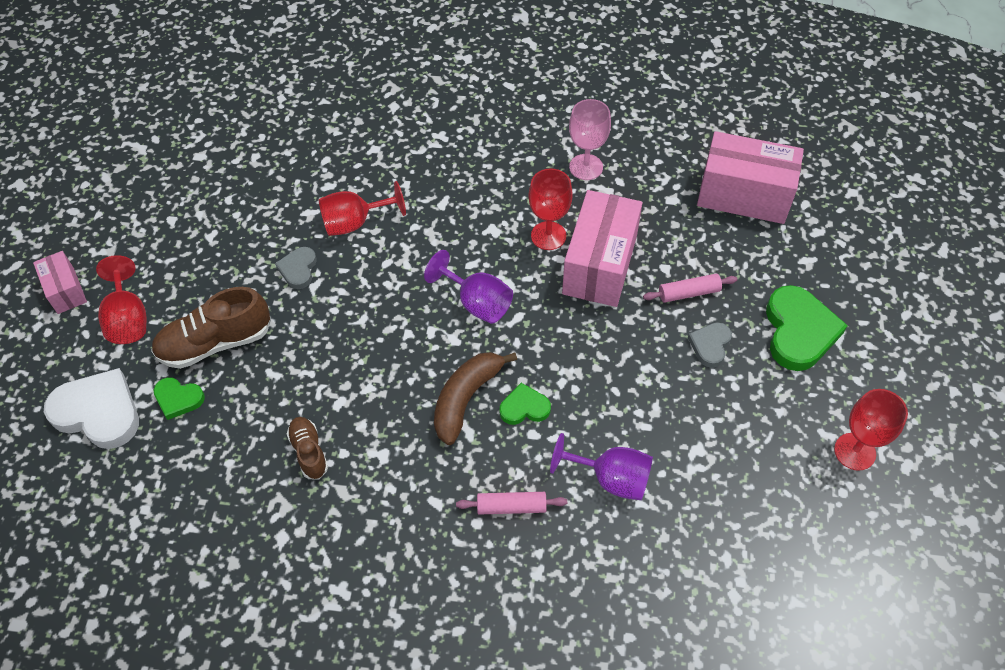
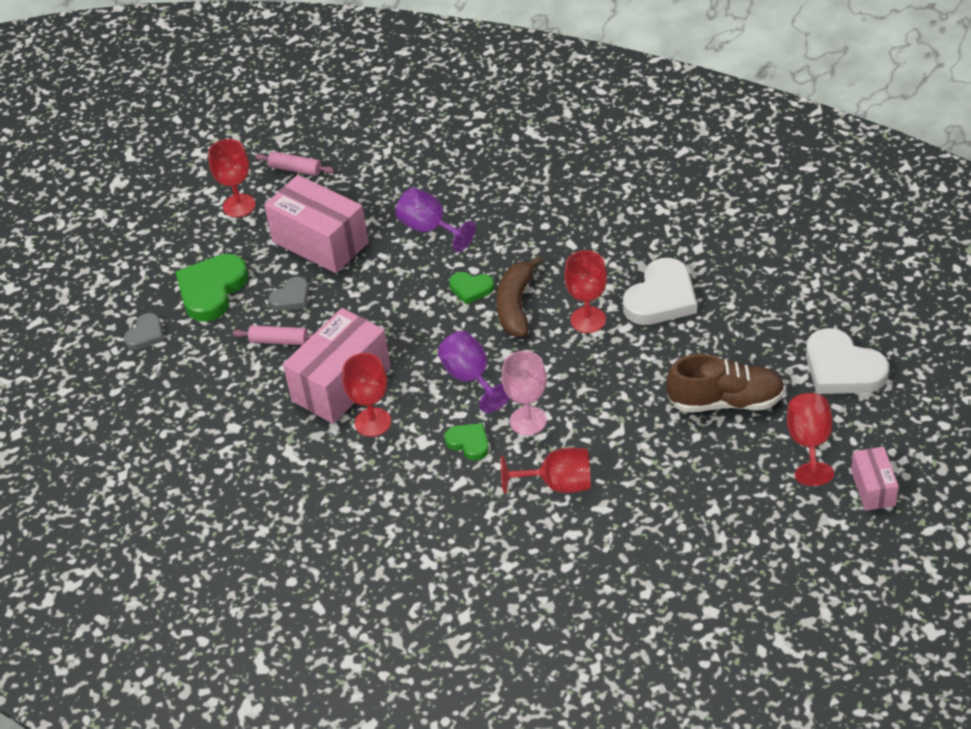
camera: 155 degrees left, 10 degrees down
(178, 399) = (768, 363): green heart -> green heart (469, 443)
(298, 269) = (630, 451): grey heart -> grey heart (145, 334)
(309, 452) = (661, 298): brown shoe -> white heart
(382, 401) = (588, 320): none -> red goblet
(466, 399) = (516, 306): brown banana -> brown banana turned 135 degrees clockwise
(511, 507) = (514, 229): pink rolling pin -> pink rolling pin (295, 169)
(586, 167) = (294, 483): pink goblet -> pink goblet (528, 421)
(744, 195) = (163, 413): pink box -> pink box (320, 242)

